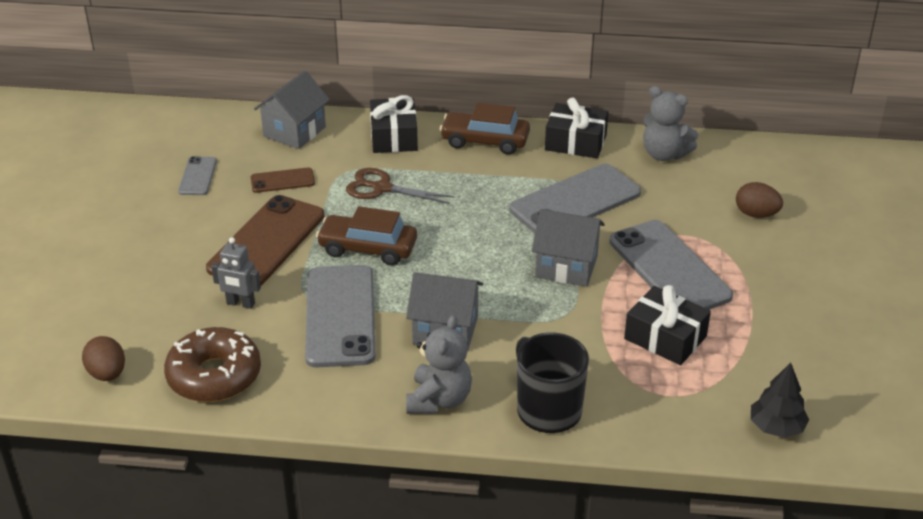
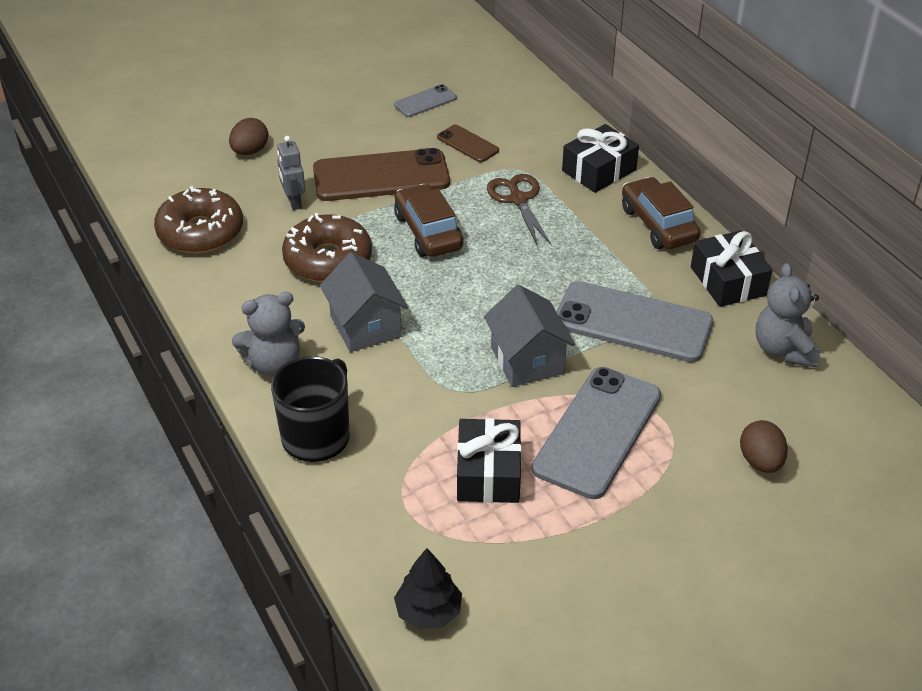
camera: 55 degrees right, 5 degrees up
(107, 374) = (160, 182): brown egg -> brown egg (250, 151)
(294, 132) = (540, 116): grey house -> none
(340, 316) = (328, 260): grey phone -> brown donut

